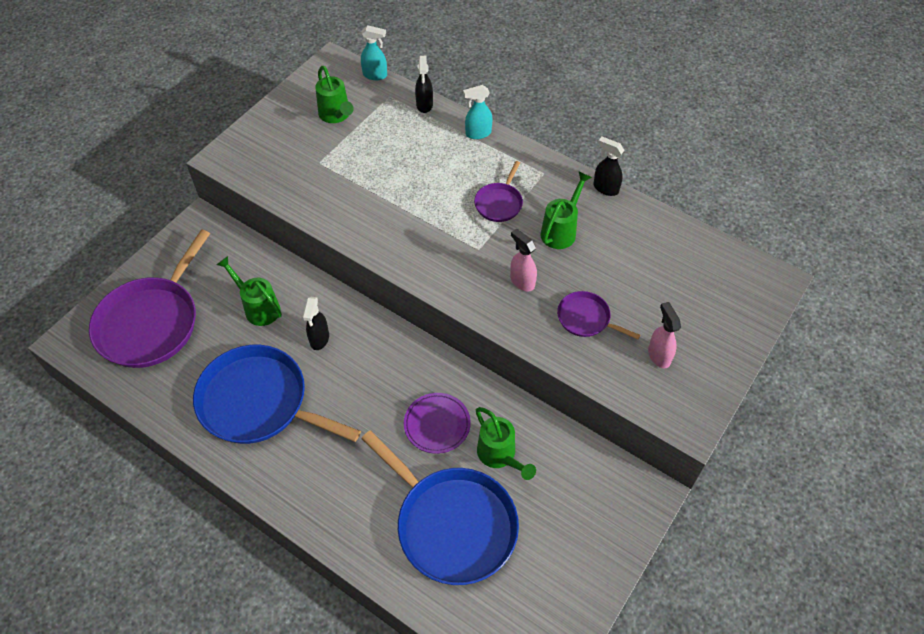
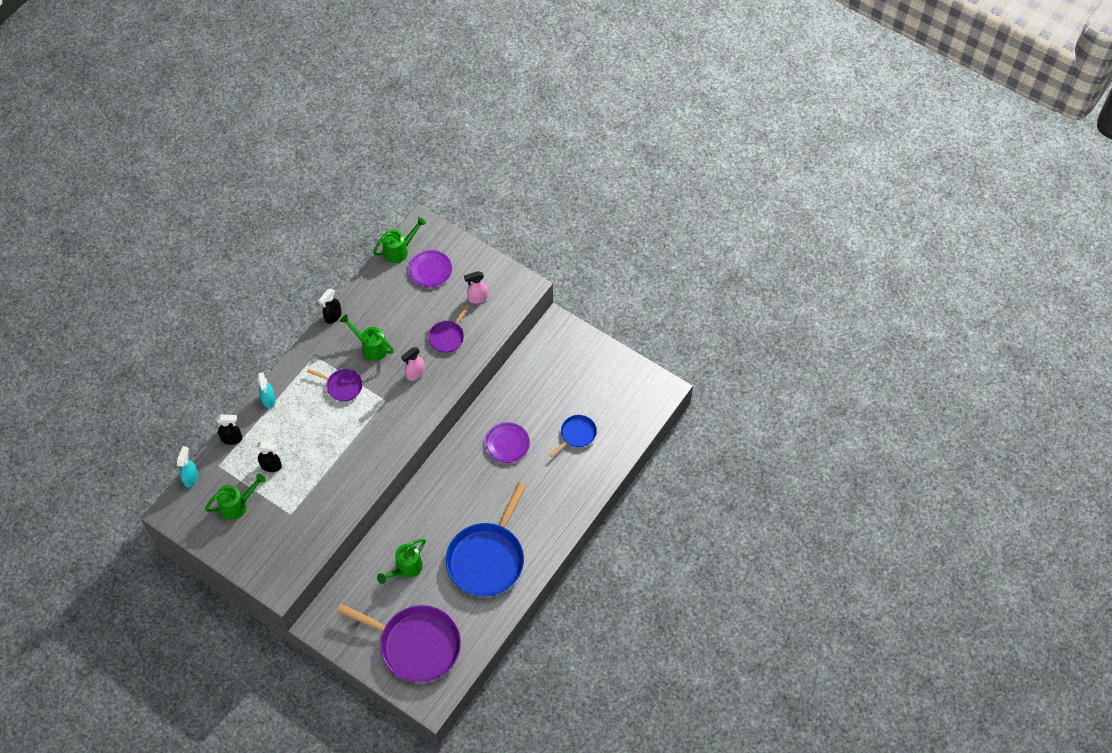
camera: 90 degrees left, 5 degrees up
(319, 339) = (436, 523): black spray bottle -> black spray bottle (271, 466)
(451, 524) = (576, 434): blue pan -> blue pan, size x0.48
(499, 455) = (530, 407): green watering can -> green watering can (399, 250)
(698, 294) = (430, 270): none -> purple plate

